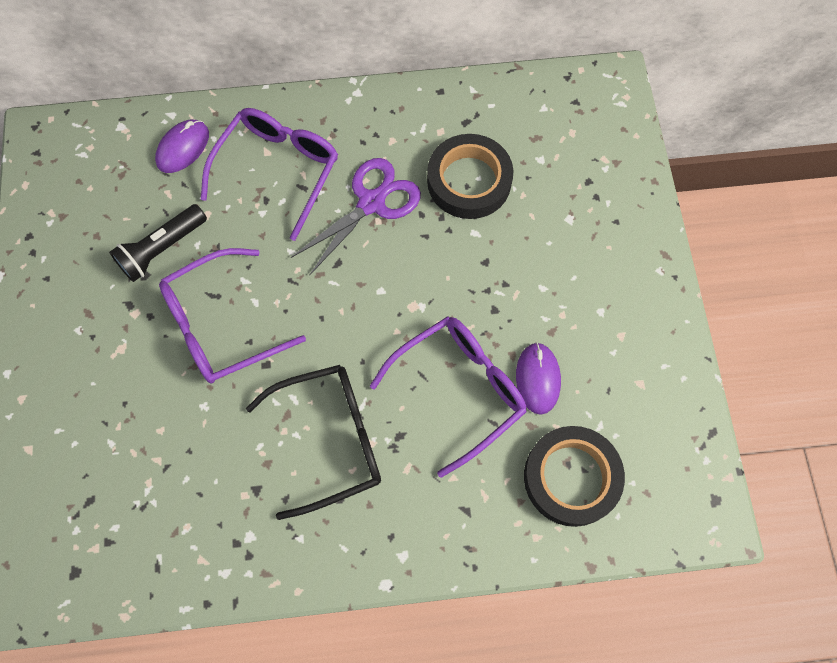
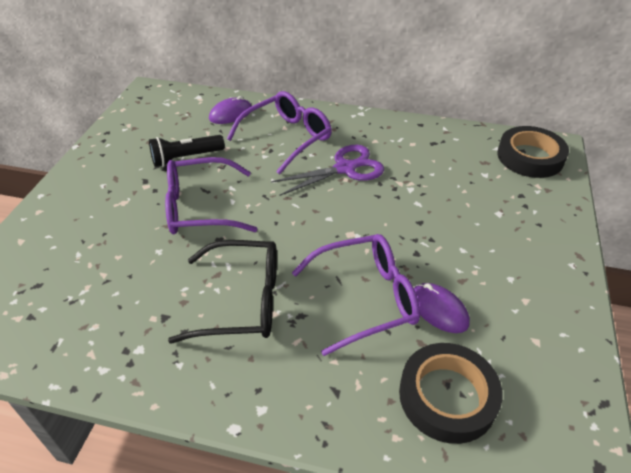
camera: 20 degrees right, 25 degrees down
(469, 181) = (424, 173): black tape -> black tape (530, 157)
(537, 379) = (438, 310): purple mouse -> purple mouse turned 60 degrees counterclockwise

